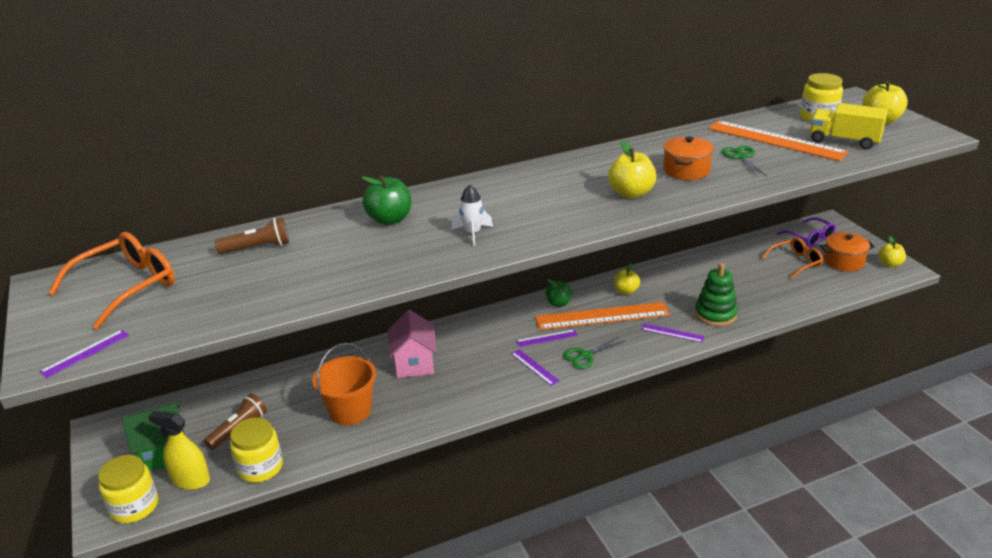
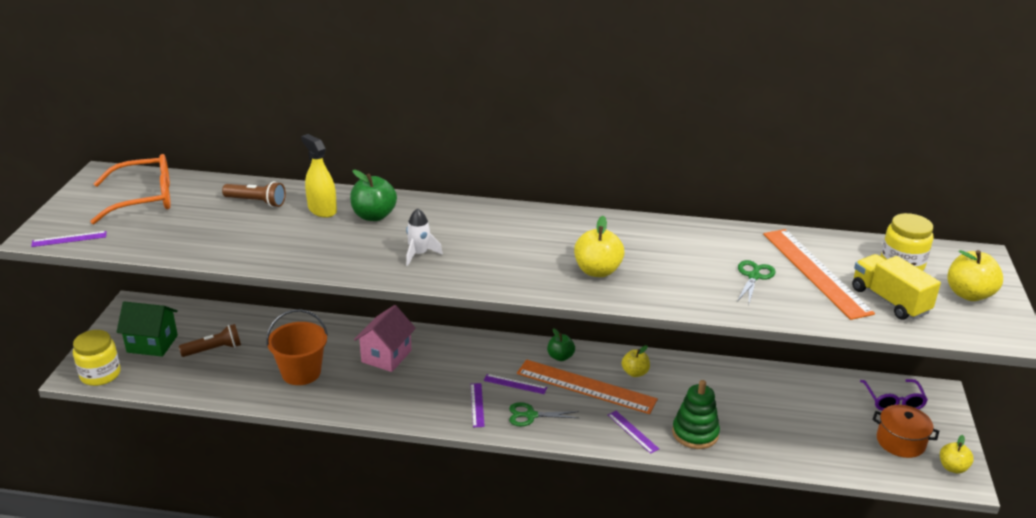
camera: 30 degrees right, 0 degrees up
(191, 480) = (149, 373): yellow spray bottle -> yellow spray bottle (322, 210)
(260, 467) = (200, 386): yellow jar -> none
(686, 170) = (679, 269): orange pot -> none
(795, 262) = (844, 419): orange glasses -> none

